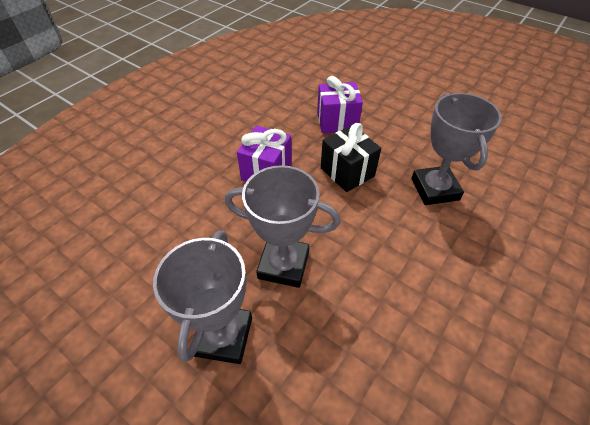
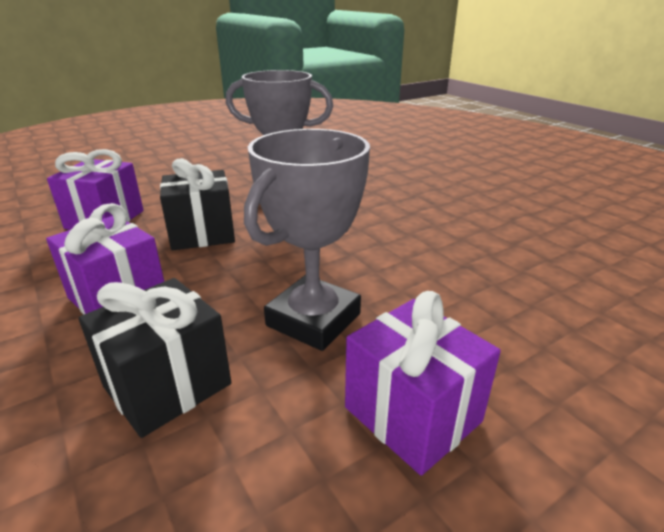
camera: 70 degrees left, 20 degrees down
(213, 224) = (167, 385): none -> black gift
(223, 336) = (412, 414): grey trophy -> purple gift

